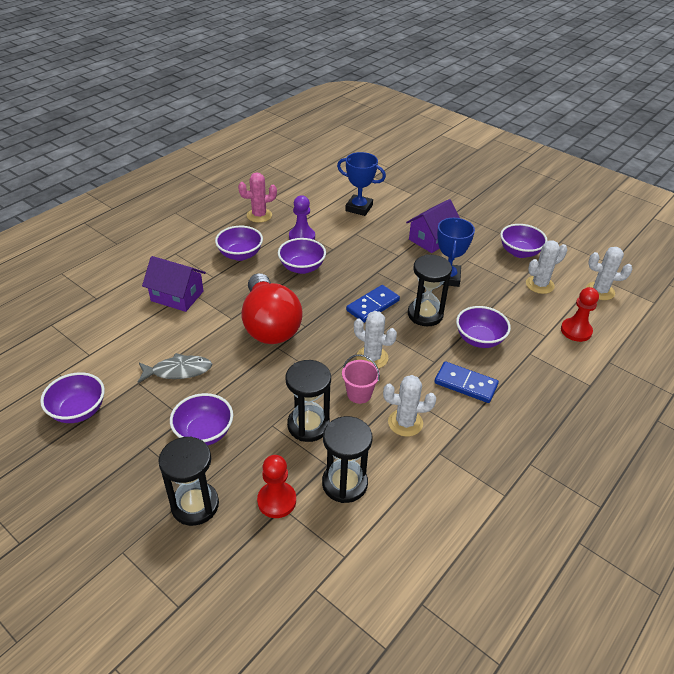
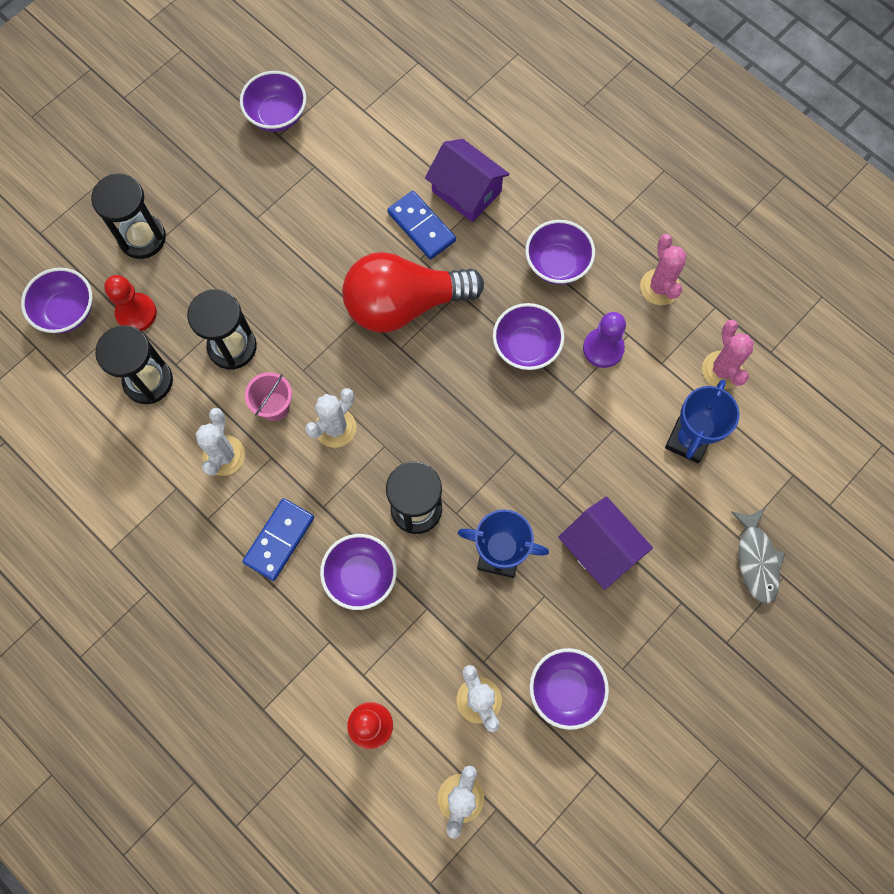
camera: 95 degrees right, 30 degrees up
(177, 296) = (466, 191): purple house -> purple house turned 75 degrees counterclockwise
(178, 371) = (329, 205): grey fish -> grey fish (756, 560)
(204, 433) = (233, 239): purple bowl -> purple bowl (67, 311)
(314, 196) = (722, 370): none -> pink cactus
(373, 305) = (438, 439): blue domino -> blue domino (421, 227)

